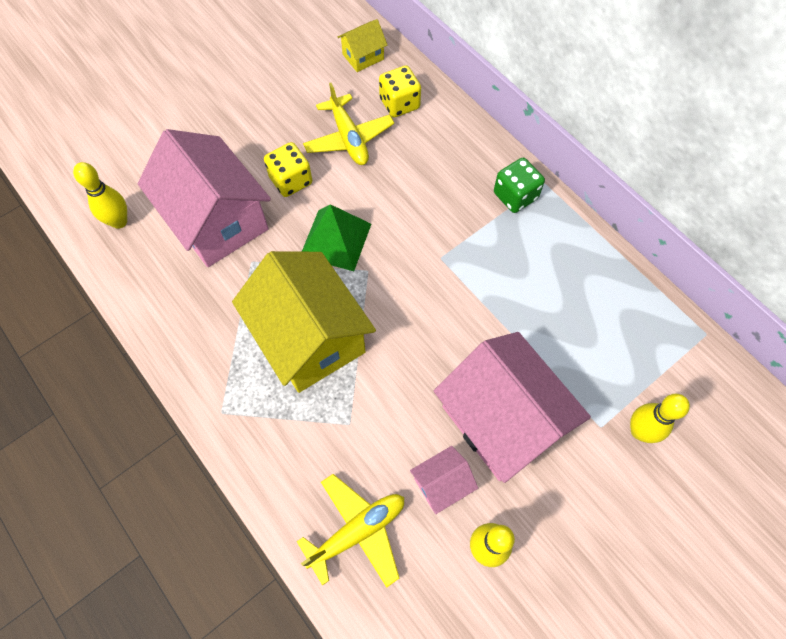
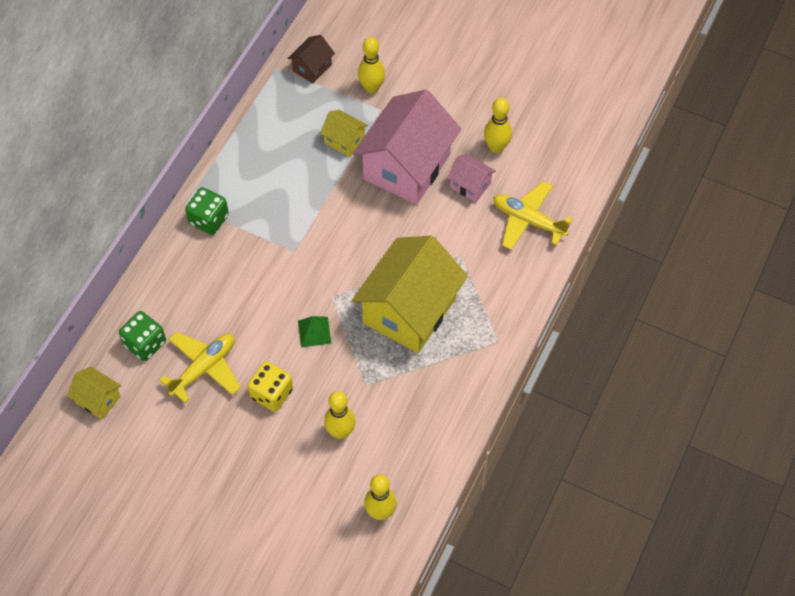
camera: 115 degrees left, 5 degrees down
(217, 221) = (340, 432): pink house -> yellow bowling pin
(336, 240) = (314, 332): green pyramid -> green pyramid, size x0.59
(399, 104) = (145, 344): yellow dice -> green dice
(568, 366) = (344, 140): none -> yellow house
(695, 374) = (312, 67): none -> brown house

